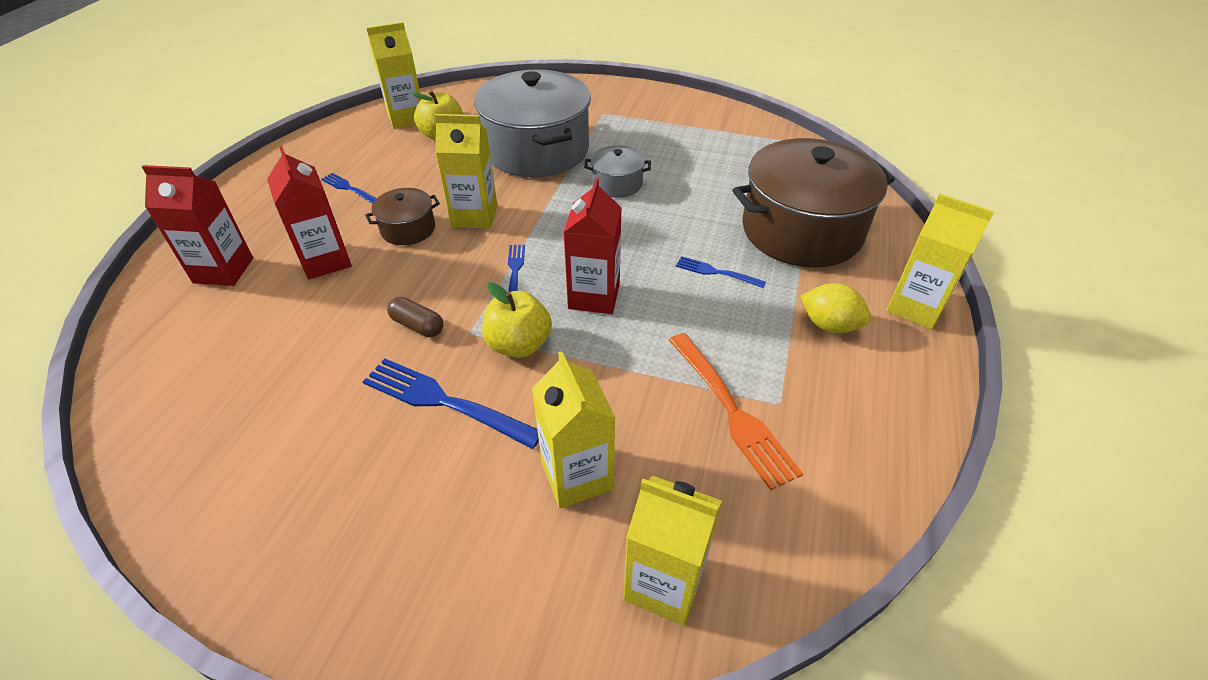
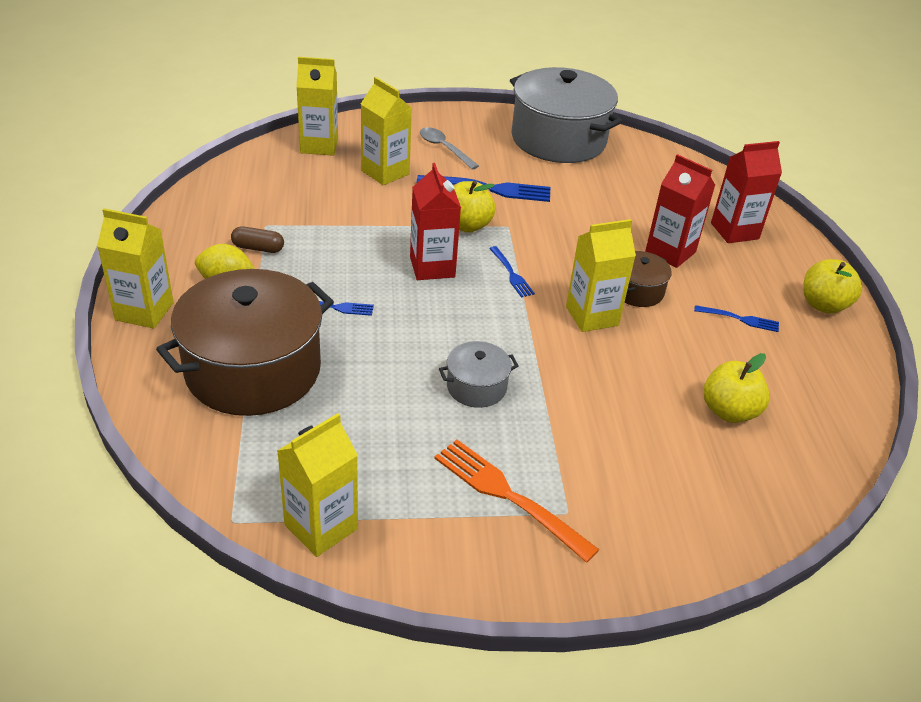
camera: 155 degrees right, 5 degrees down
(260, 185) = (823, 305): none -> yellow apple
(407, 118) = (805, 431): yellow carton -> yellow carton (321, 527)
(417, 325) = (549, 223): brown capsule -> brown capsule (258, 248)
(449, 517) = (444, 148): none -> grey spoon
(537, 150) = (602, 416): grey pot -> grey pot (558, 139)
(732, 411) = (298, 215): orange fork -> orange fork (508, 496)

